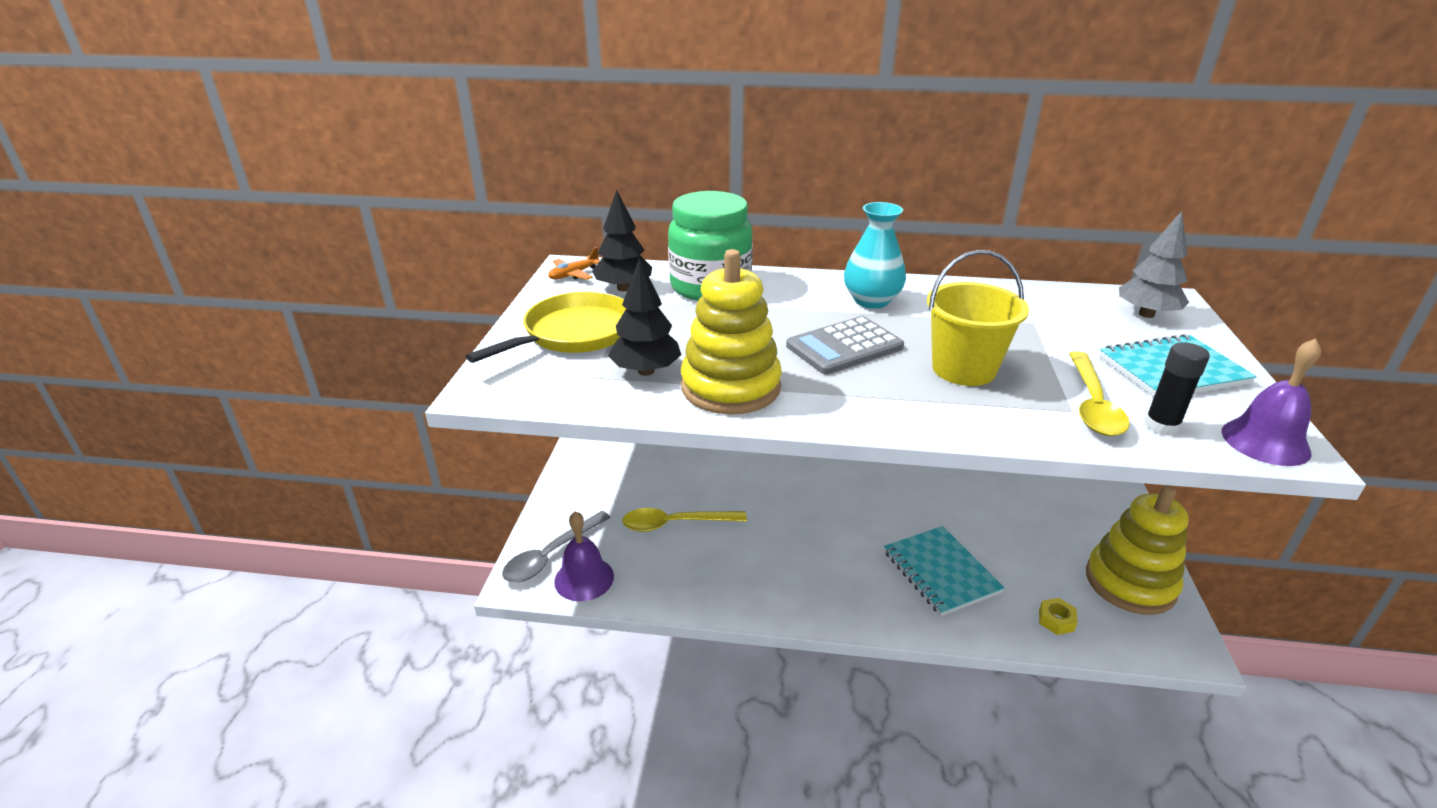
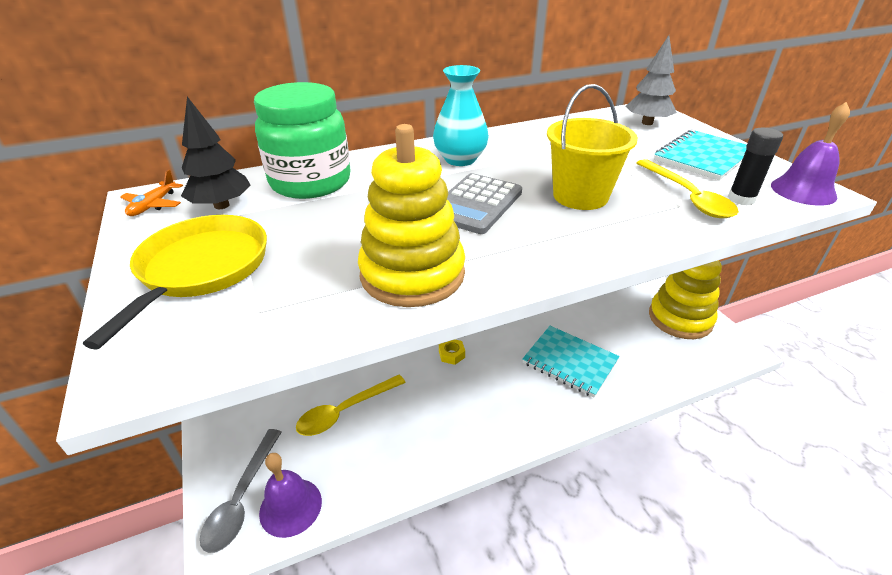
camera: 30 degrees left, 5 degrees up
(646, 371) = (313, 285): black tree -> none
(1056, 620) = (661, 365): yellow nut -> yellow nut (451, 354)

